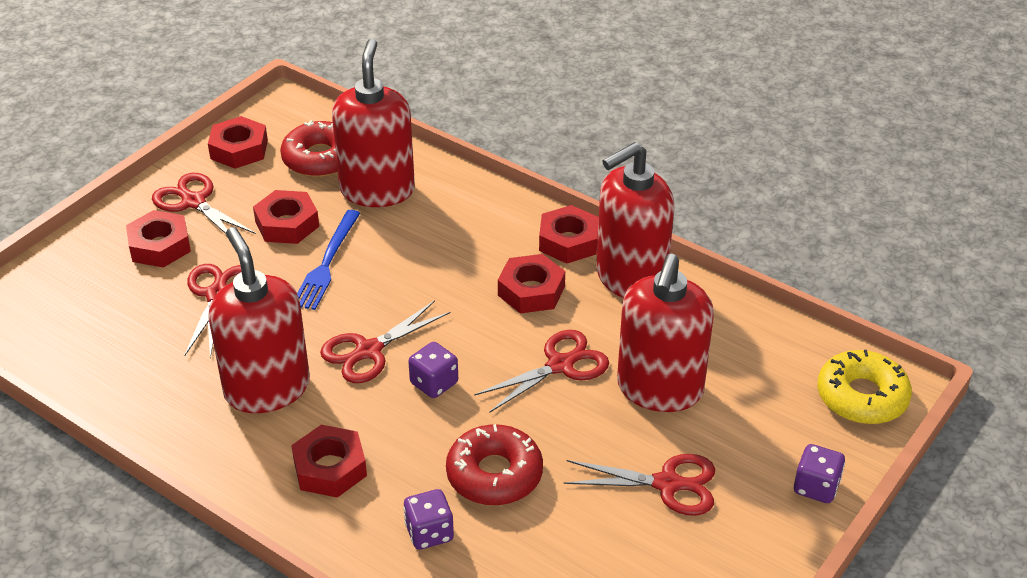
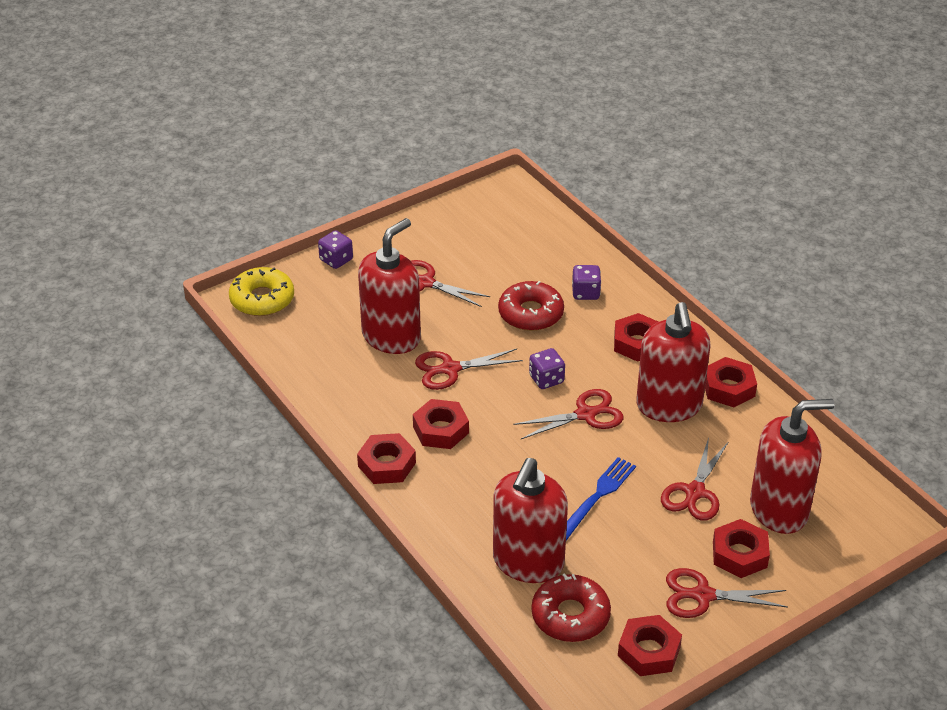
camera: 160 degrees left, 0 degrees up
(194, 202) = (703, 595): red scissors -> red scissors turned 120 degrees clockwise
(287, 224) = (621, 547): red nut -> red nut (728, 388)
(630, 278) = (358, 420): red soap dispenser -> red soap dispenser (779, 509)

